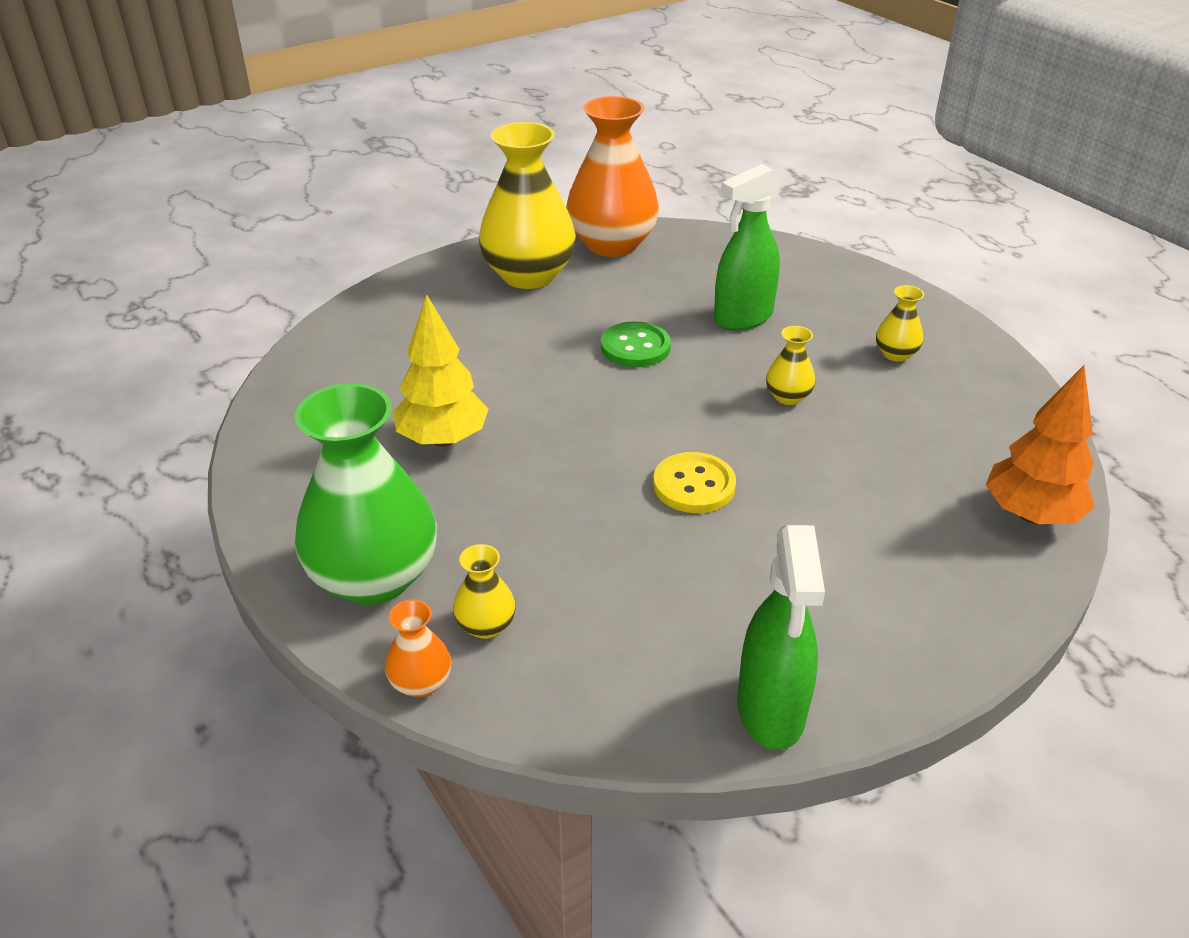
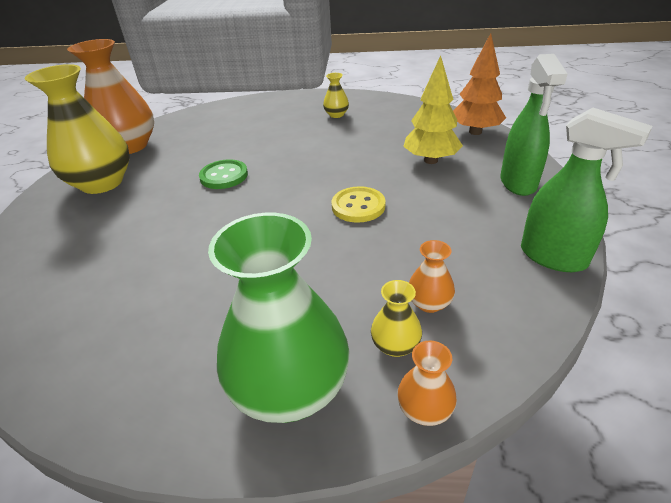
camera: 50 degrees left, 0 degrees up
(443, 439) = (194, 285): yellow tree -> yellow tree (430, 160)
(573, 625) = (429, 303): none -> orange vase
(742, 318) = (252, 137): green spray bottle -> green spray bottle (518, 183)
(788, 397) = (327, 151): yellow vase -> none

